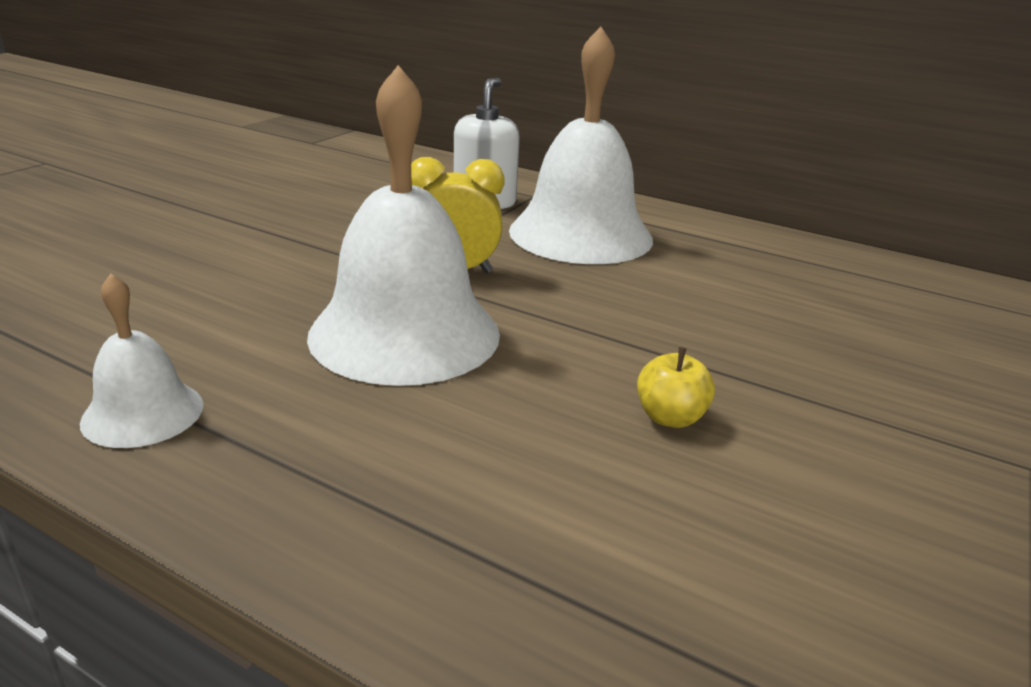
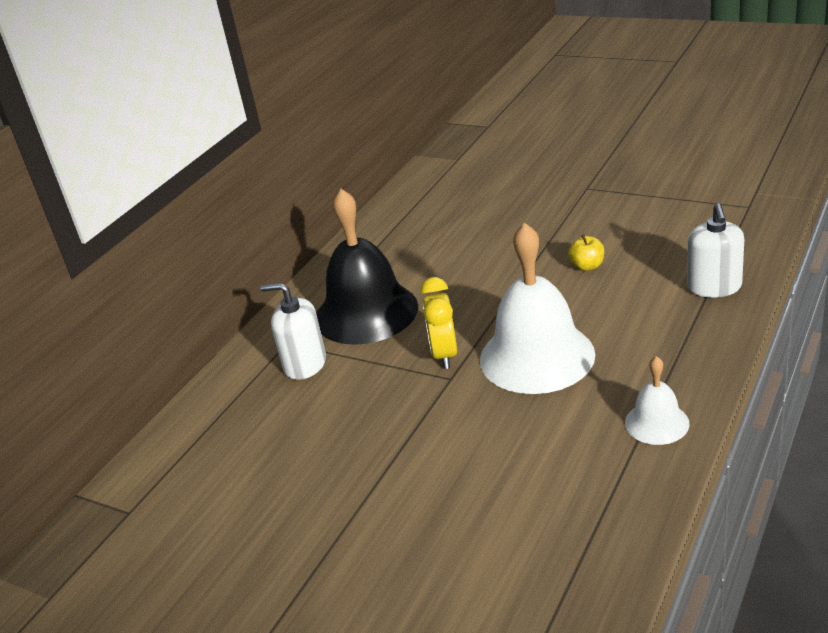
camera: 85 degrees left, 5 degrees up
(537, 590) = (714, 287): none -> white soap dispenser
(580, 234) = (366, 312): white bell -> black bell

